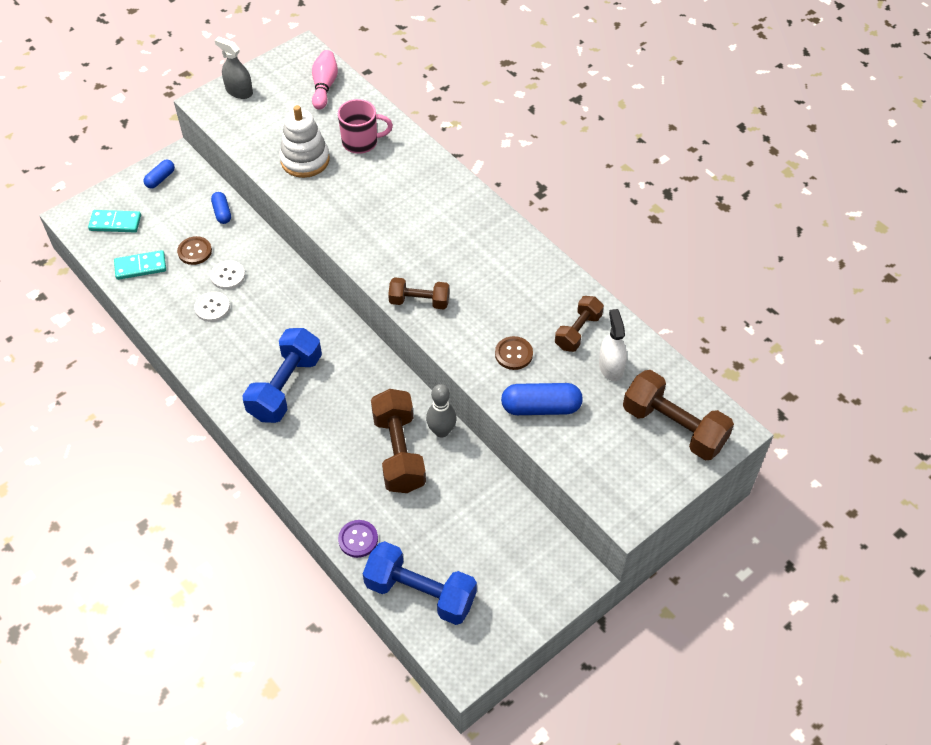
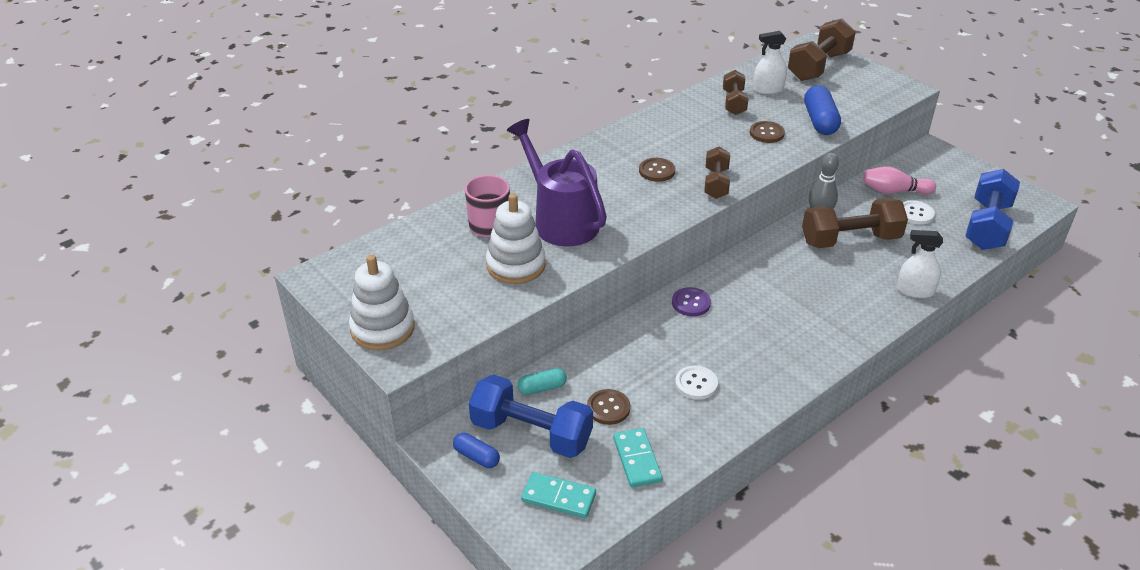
camera: 90 degrees left, 15 degrees down
(115, 223) = (558, 497): turquoise domino -> turquoise domino turned 75 degrees counterclockwise
(222, 212) = (542, 388): blue capsule -> turquoise capsule
(228, 276) = (646, 374): white button -> white button (915, 214)
(239, 91) = (382, 328): grey spray bottle -> white stacking toy
(285, 387) = (795, 317): blue dumbbell -> blue dumbbell (531, 433)
(314, 493) = (915, 290): none -> white spray bottle
(324, 86) = (388, 256): pink bowling pin -> pink bowling pin (894, 191)
(358, 539) = (952, 262): purple button -> purple button (691, 303)
(365, 187) = (560, 220): none -> purple watering can
(441, 257) = (656, 171): none -> brown button
(578, 331) = (734, 102): brown dumbbell -> brown dumbbell turned 60 degrees clockwise

